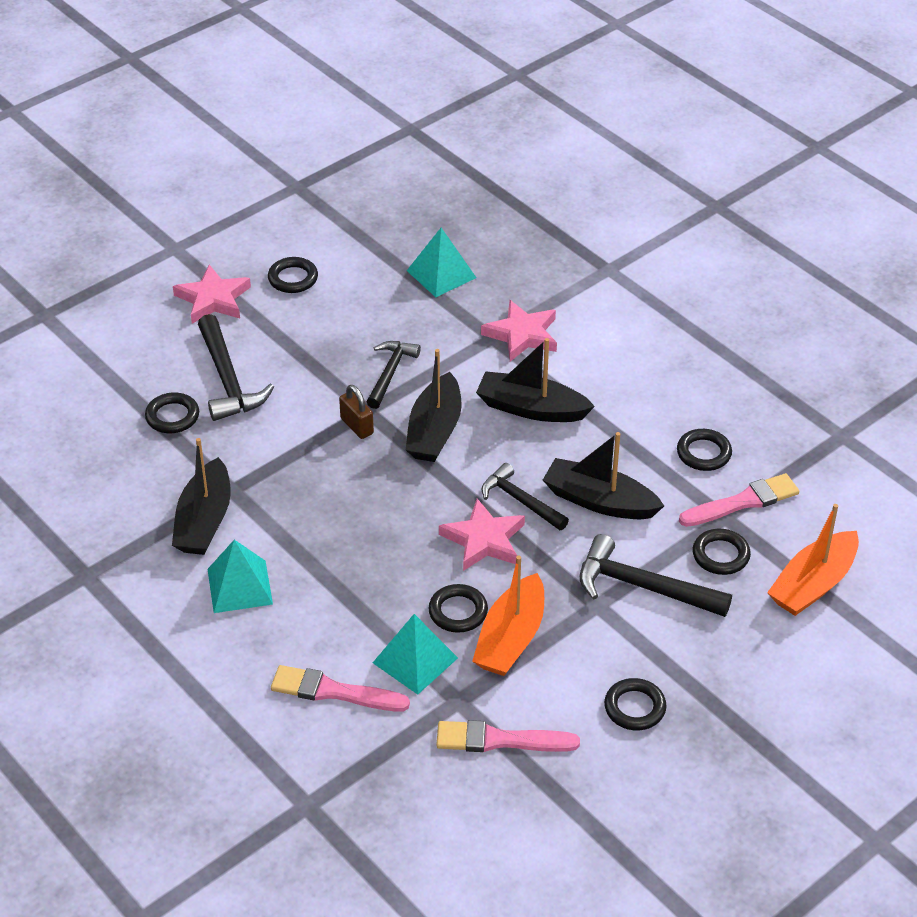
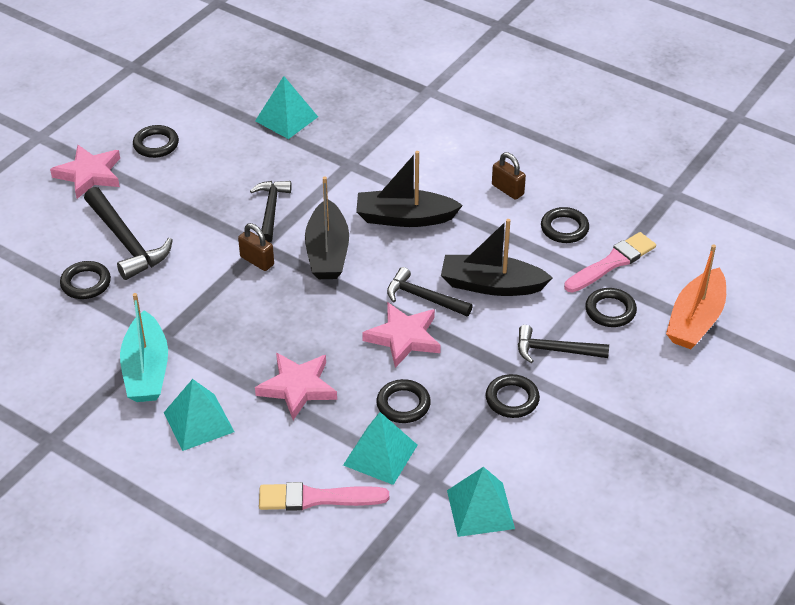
camera: 15 degrees left, 0 degrees up
(204, 521) = (146, 370): black boat -> turquoise boat
(500, 740) = (480, 509): pink brush -> turquoise pyramid
(511, 638) = (458, 418): orange boat -> none
(522, 335) = (374, 157): pink star -> pink star (297, 387)
(634, 708) = (586, 456): black ring -> black ring (512, 399)
(643, 587) = (555, 350): black hammer -> black hammer, size x0.67
(656, 398) = (507, 190): none -> brown padlock

